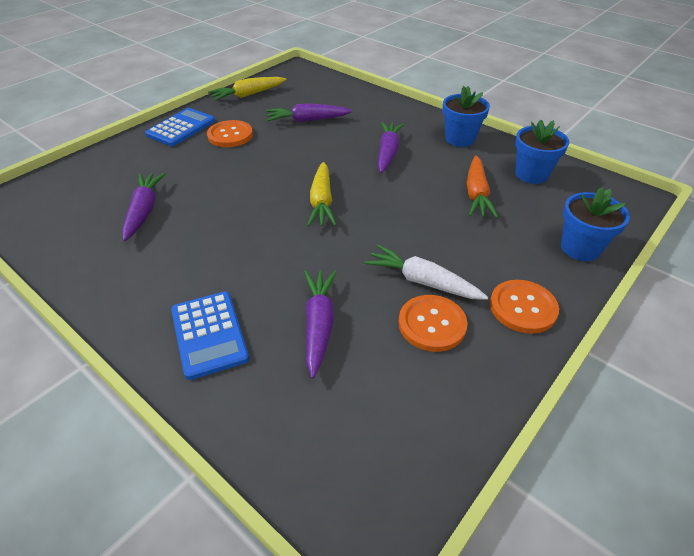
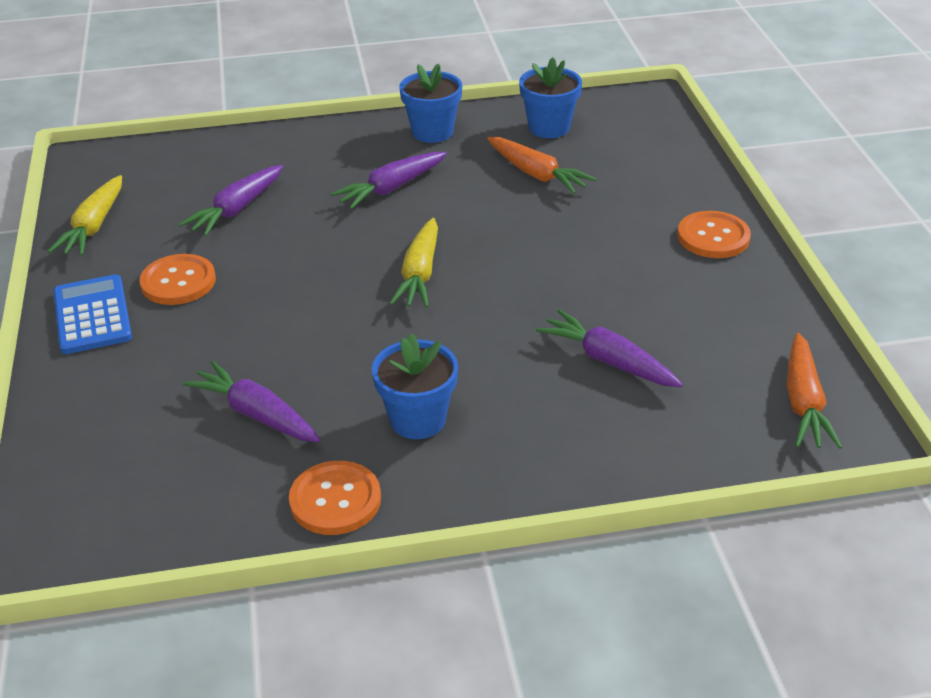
camera: 50 degrees left, 5 degrees down
(209, 334) = (543, 438): blue calculator -> none
(322, 202) = (420, 274): yellow carrot -> yellow carrot turned 60 degrees clockwise
(379, 472) = (804, 402): none -> orange carrot
(388, 153) = (391, 188): purple carrot -> purple carrot turned 90 degrees counterclockwise
(422, 281) = (621, 272): white carrot -> none
(432, 324) = (679, 295): orange button -> orange button (335, 500)
(580, 248) = (679, 166): blue flower pot -> blue flower pot (418, 420)

